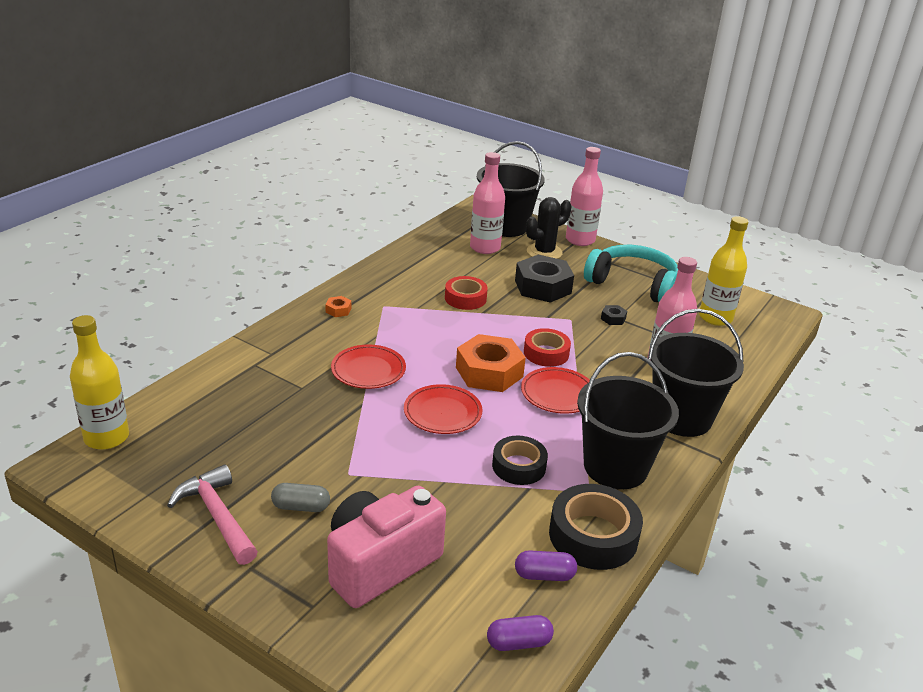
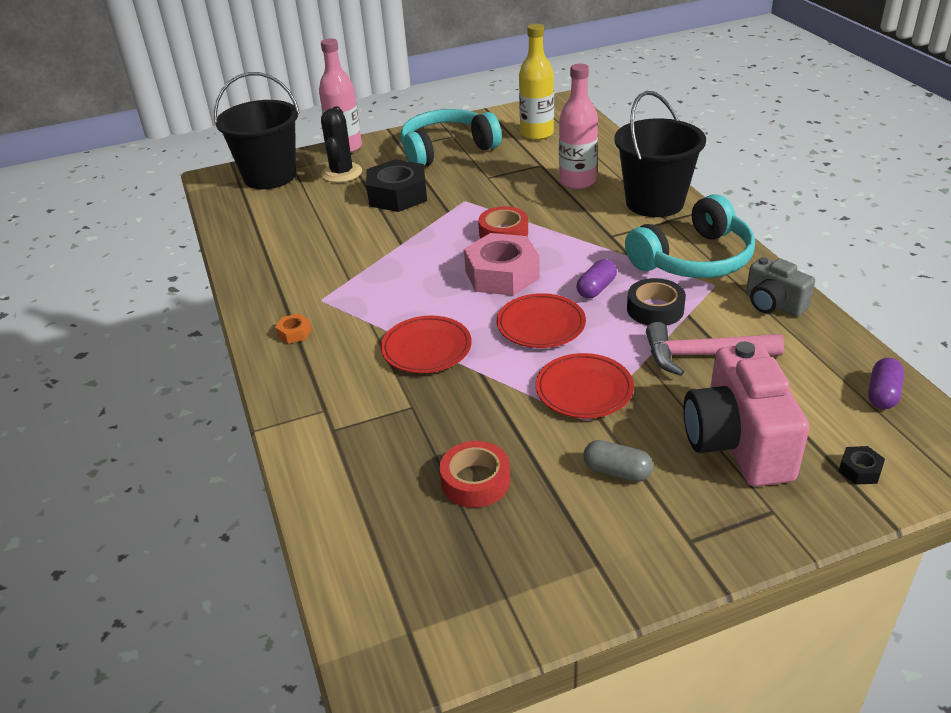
camera: 50 degrees left, 5 degrees up
(106, 437) = (361, 608): yellow bottle -> none
(217, 516) = (587, 543): pink hammer -> pink hammer (702, 355)
(301, 507) = (617, 471): grey capsule -> grey capsule turned 75 degrees clockwise
(465, 298) = (366, 244): red tape -> red tape (475, 481)
(485, 248) = (292, 201): pink bottle -> none
(489, 372) = (502, 274): orange nut -> pink nut
(544, 575) = (807, 349): purple capsule -> purple capsule (596, 288)
(558, 394) = (570, 249): red plate -> red plate (584, 390)
(593, 536) = (773, 304): black tape -> grey camera
(613, 318) = (487, 179): black nut -> black nut (859, 470)
(615, 467) = (694, 259): black bucket -> turquoise headphones

